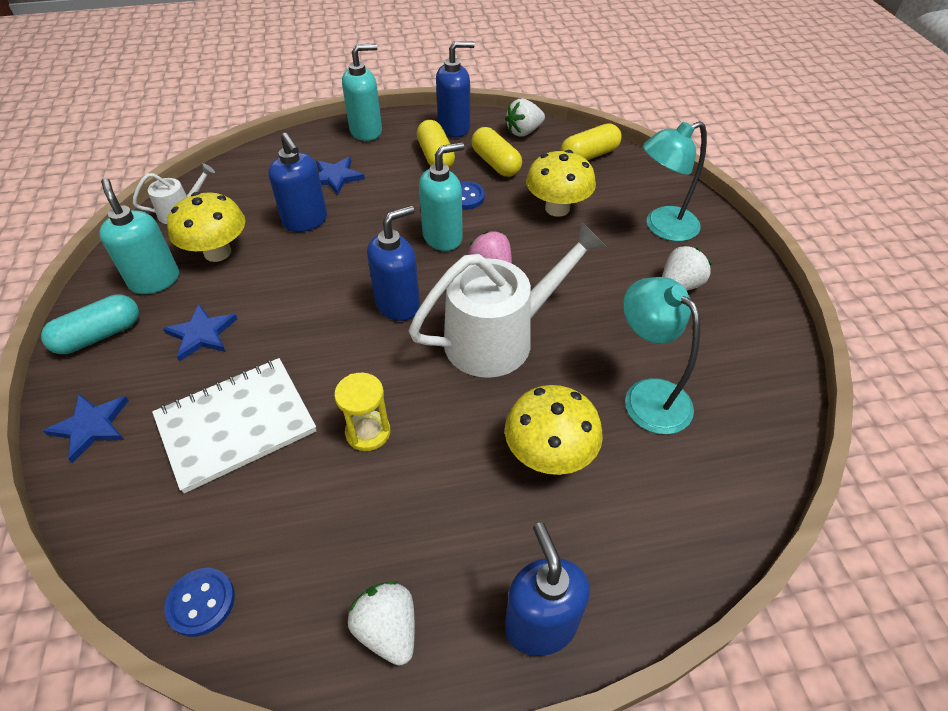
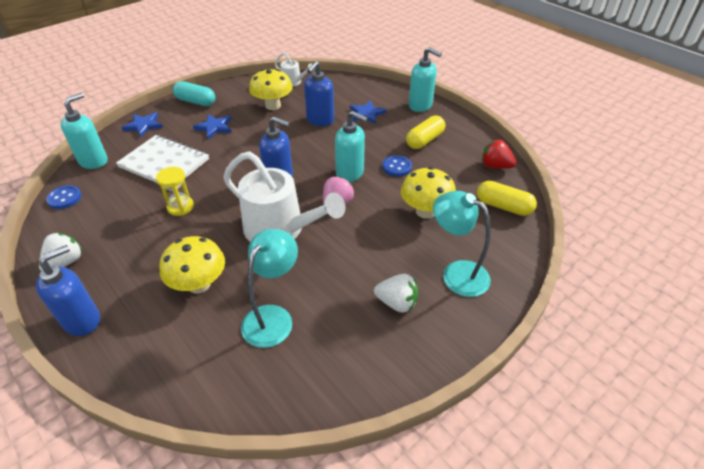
camera: 60 degrees right, 5 degrees down
(155, 280) = (240, 98): turquoise soap dispenser -> turquoise soap dispenser (94, 161)
(454, 128) = (464, 135): blue soap dispenser -> none
(495, 163) = (445, 167): yellow capsule -> none
(524, 132) = (495, 166): white strawberry -> red strawberry

